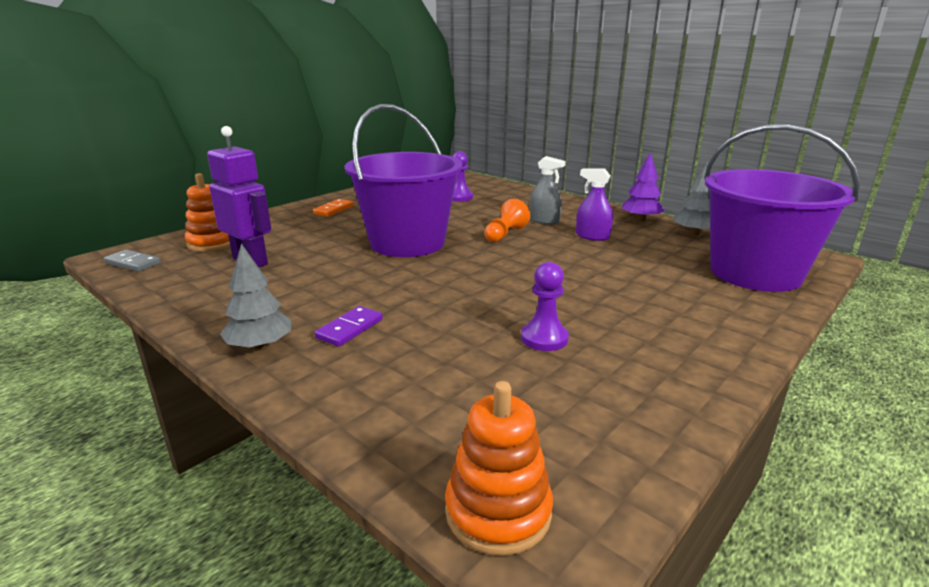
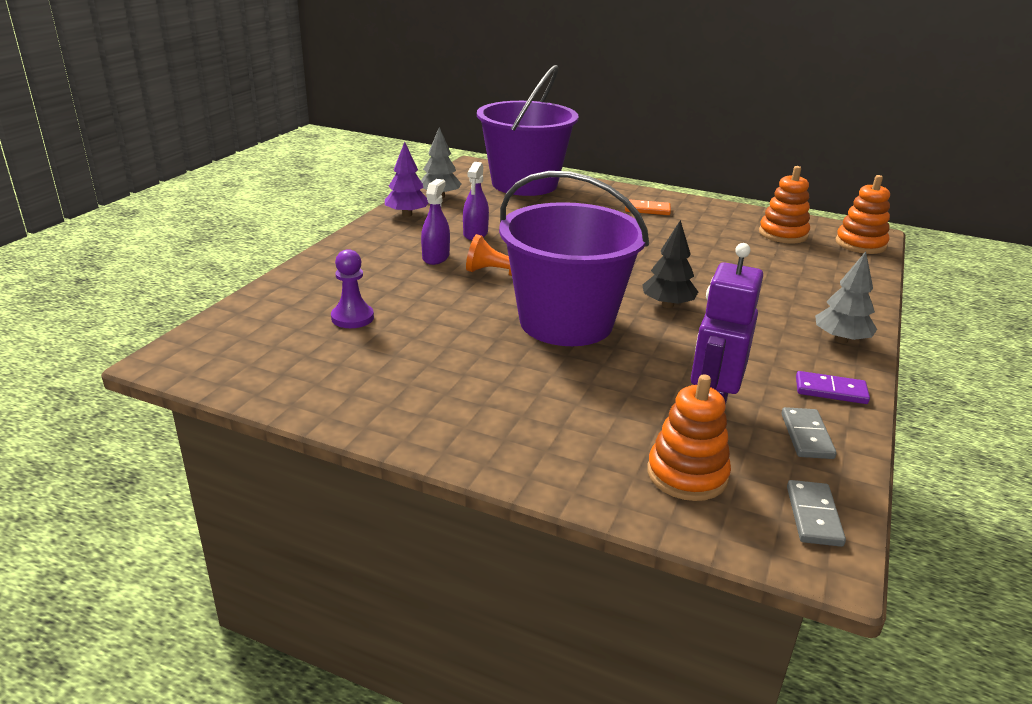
camera: 110 degrees left, 5 degrees up
(183, 283) = (807, 436): none -> grey domino
(334, 210) = (466, 412): orange domino -> orange domino (647, 210)
(350, 329) = (772, 310): purple domino -> purple domino (830, 390)
(404, 282) = (667, 305): none -> black tree
(544, 221) = (435, 257): grey spray bottle -> purple spray bottle
(544, 338) = (702, 243): purple pawn -> none
(566, 424) = (783, 234): none -> orange stacking toy

